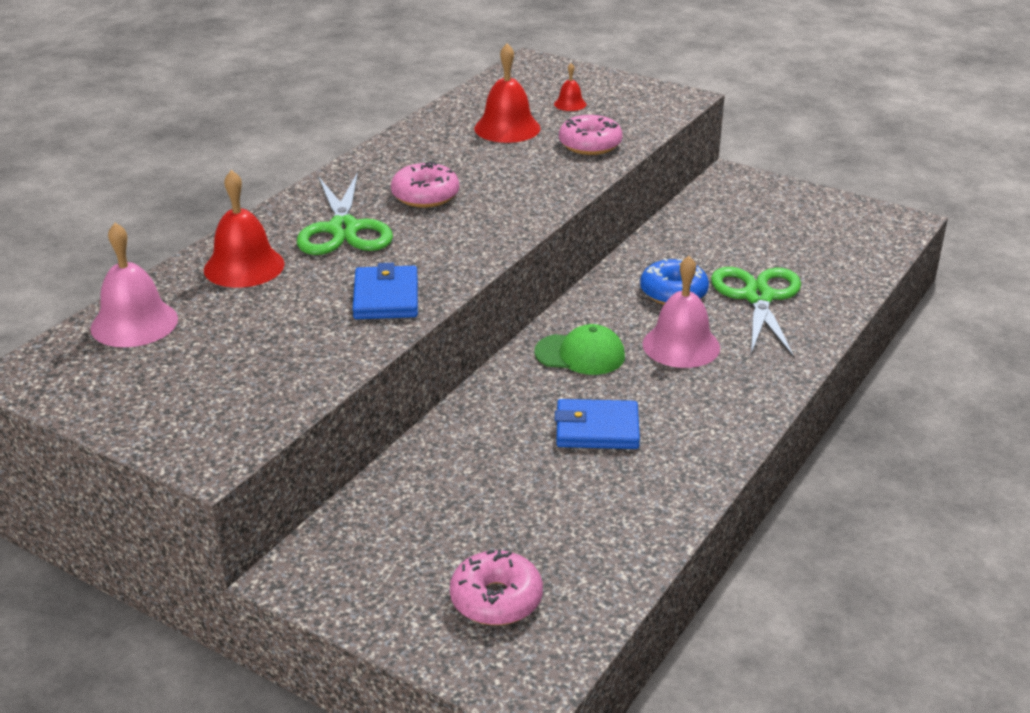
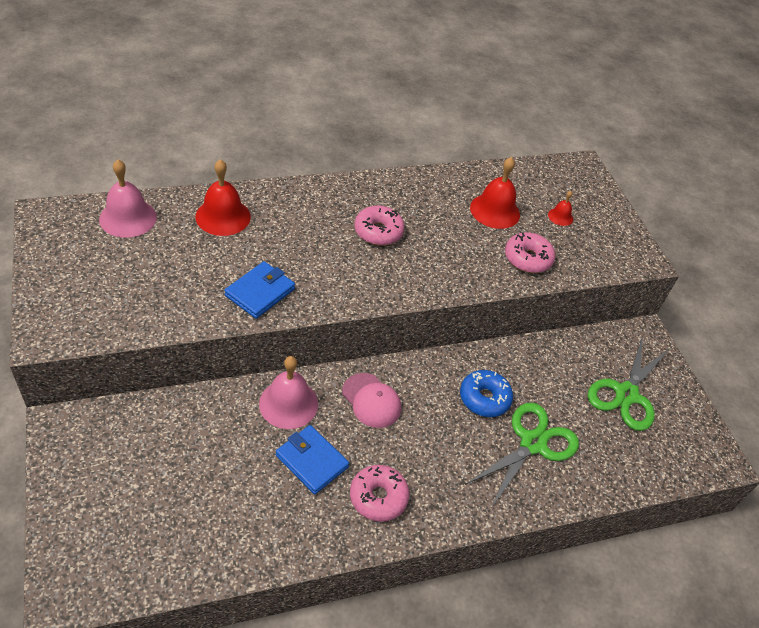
camera: 35 degrees right, 15 degrees up
(343, 229) = (303, 226): green scissors -> green scissors (626, 394)
(496, 599) = (120, 527): pink donut -> pink donut (378, 497)
(580, 354) = (371, 400): green cap -> pink cap
(681, 345) = (436, 441): pink bell -> pink bell (288, 403)

